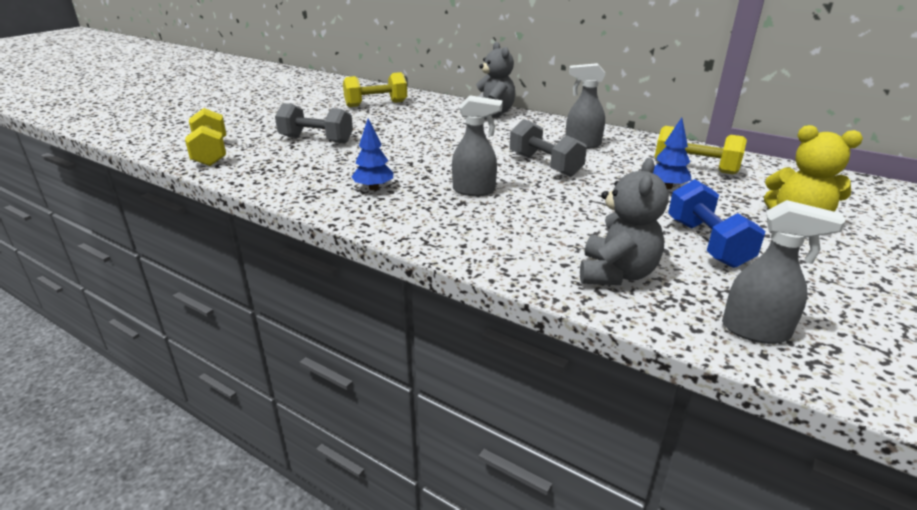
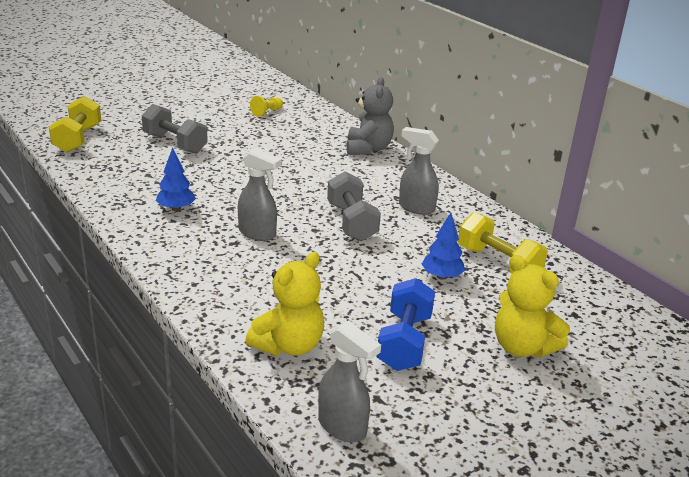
camera: 20 degrees right, 0 degrees up
(376, 104) = (267, 112): yellow dumbbell -> yellow pawn
(616, 274) = (289, 345): grey teddy bear -> yellow teddy bear

